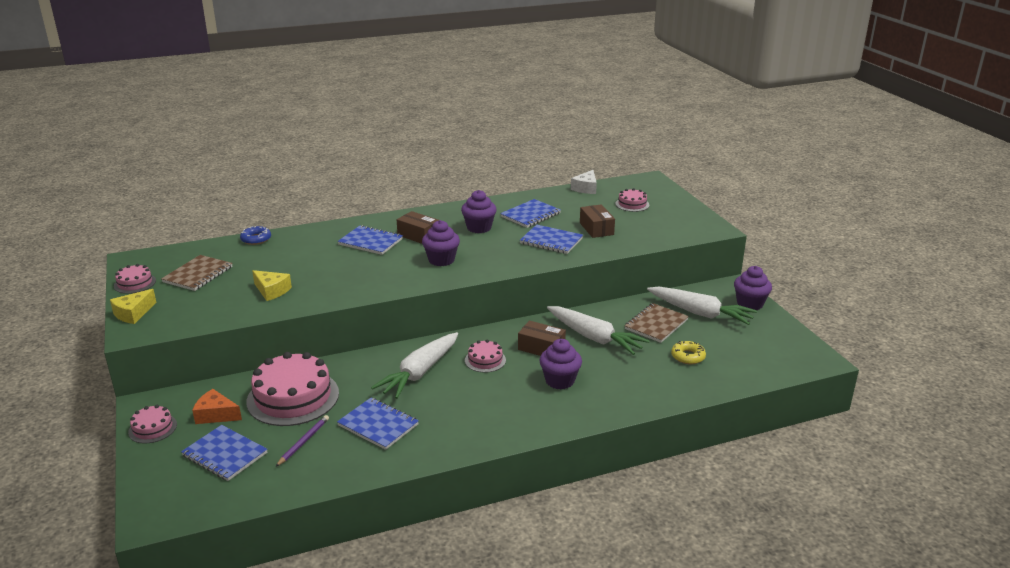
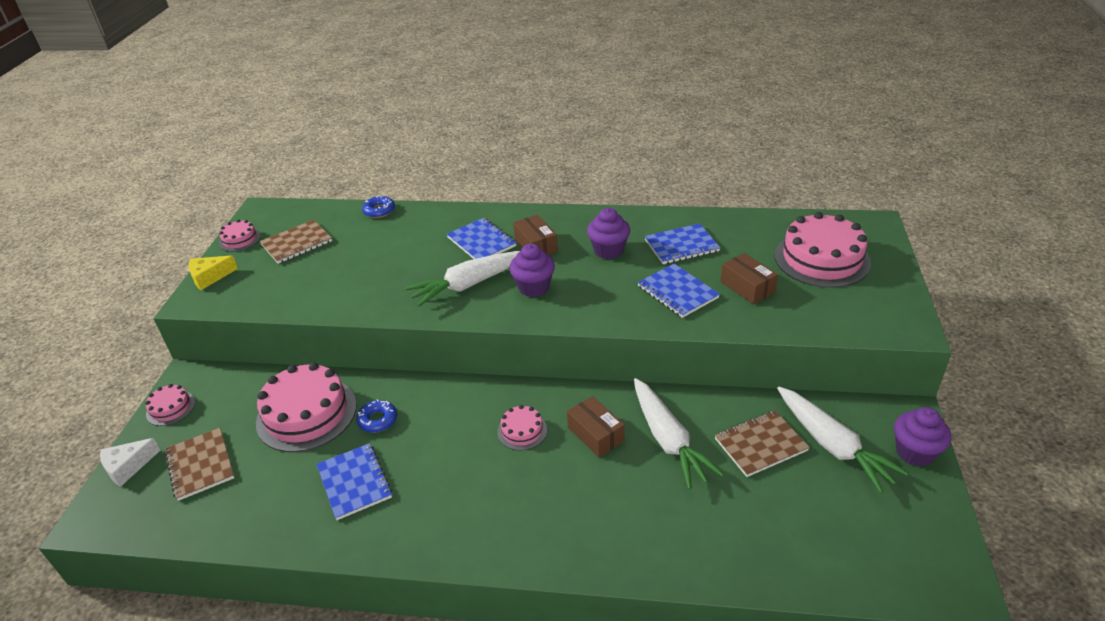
camera: 30 degrees right, 10 degrees up
(216, 415) = (229, 411): orange cheese -> none
(224, 454) = (200, 465): blue notebook -> brown notebook
(271, 291) = (341, 283): yellow cheese -> none
(303, 442) = (274, 477): purple pencil -> none
(361, 384) = (377, 420): none -> blue donut
(419, 373) = (443, 424): white carrot -> white carrot (469, 284)
(560, 381) = (583, 492): purple cupcake -> none
(586, 188) = (779, 220): white cheese -> white cheese (128, 467)
(596, 229) = (747, 287): brown box -> brown box turned 45 degrees counterclockwise
(632, 204) = (821, 259): pink cake -> pink cake, size x2.07
(688, 356) = (768, 512): yellow donut -> none

